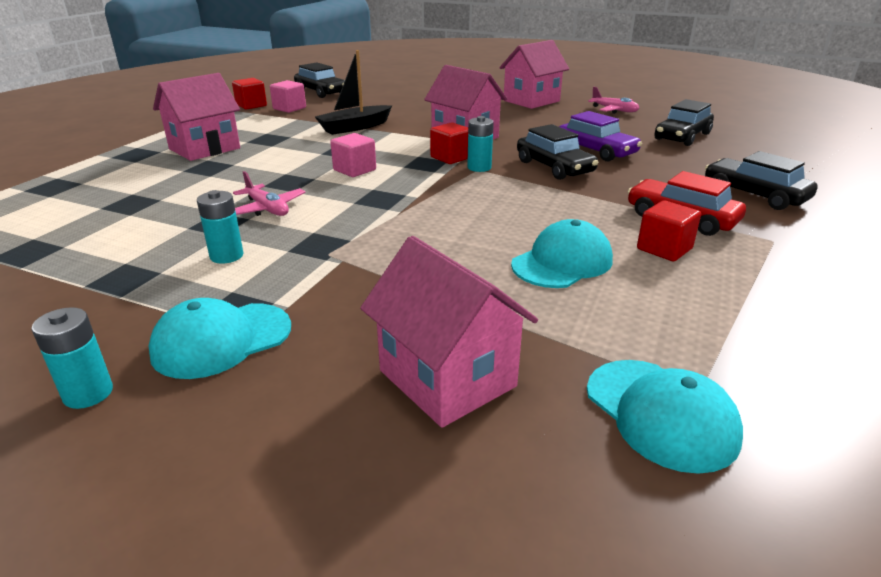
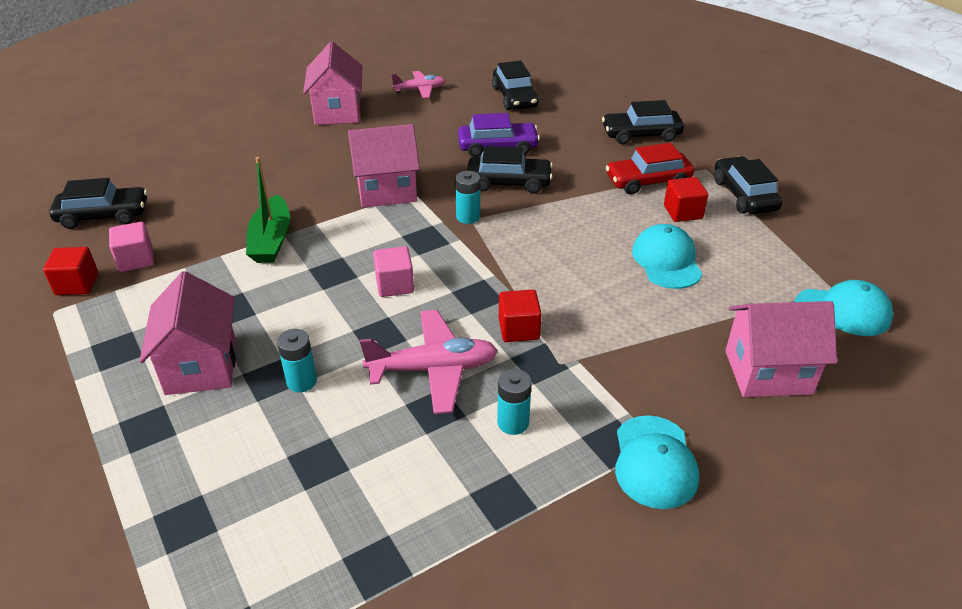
camera: 55 degrees left, 10 degrees up
(88, 393) = (682, 551): turquoise battery -> turquoise battery (301, 381)
(267, 209) = (433, 369): pink plane -> pink plane, size x1.61
(354, 127) = (271, 240): black boat -> green boat
(450, 158) = (428, 221): red cube -> red cube (518, 329)
(773, 275) = (744, 195): none -> black car

